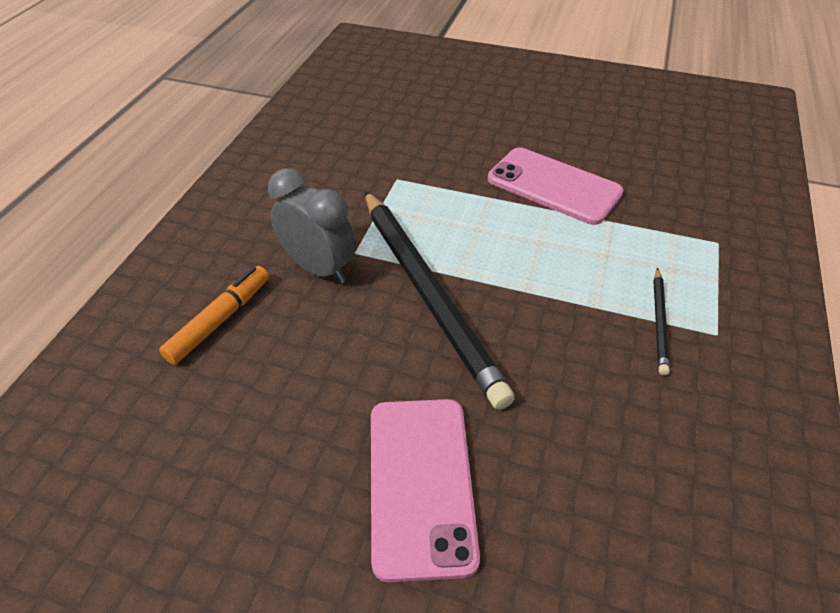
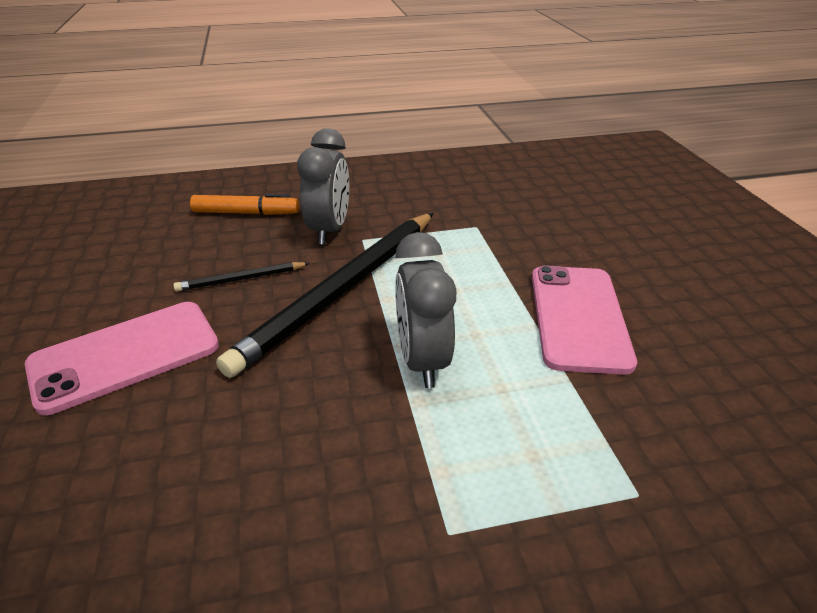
camera: 60 degrees right, 10 degrees down
(553, 282) = (422, 361): none -> grey clock
(659, 322) = (426, 466): black pencil -> black pencil (241, 279)

